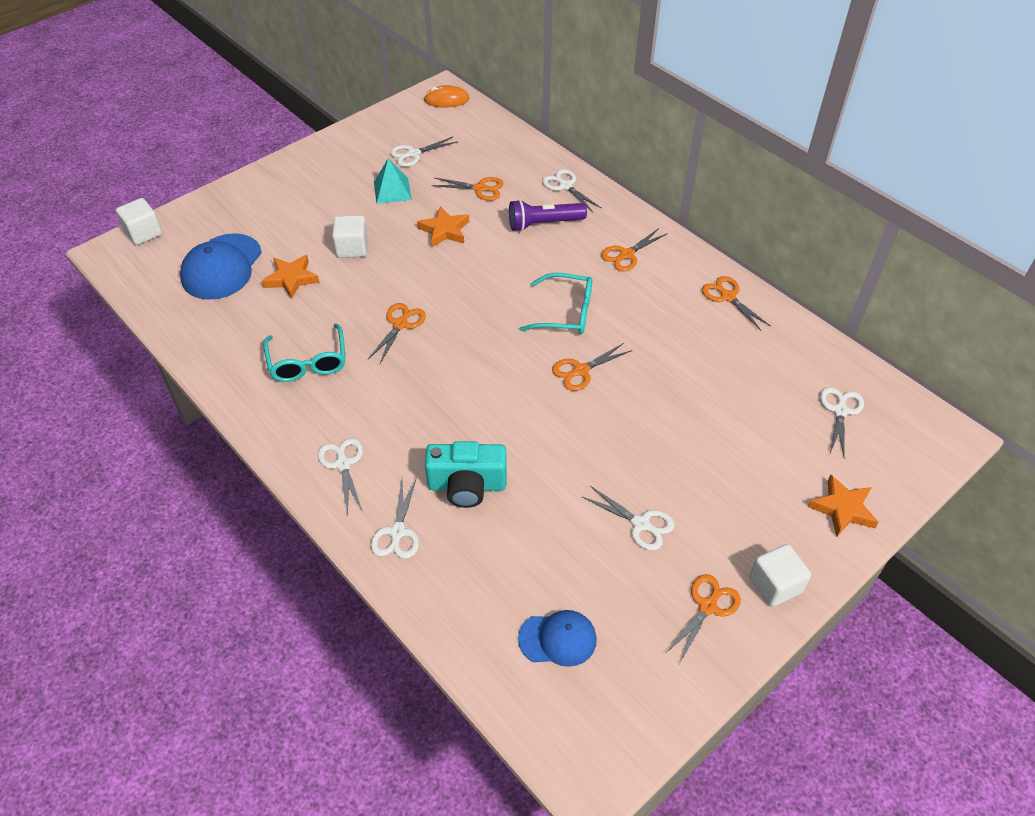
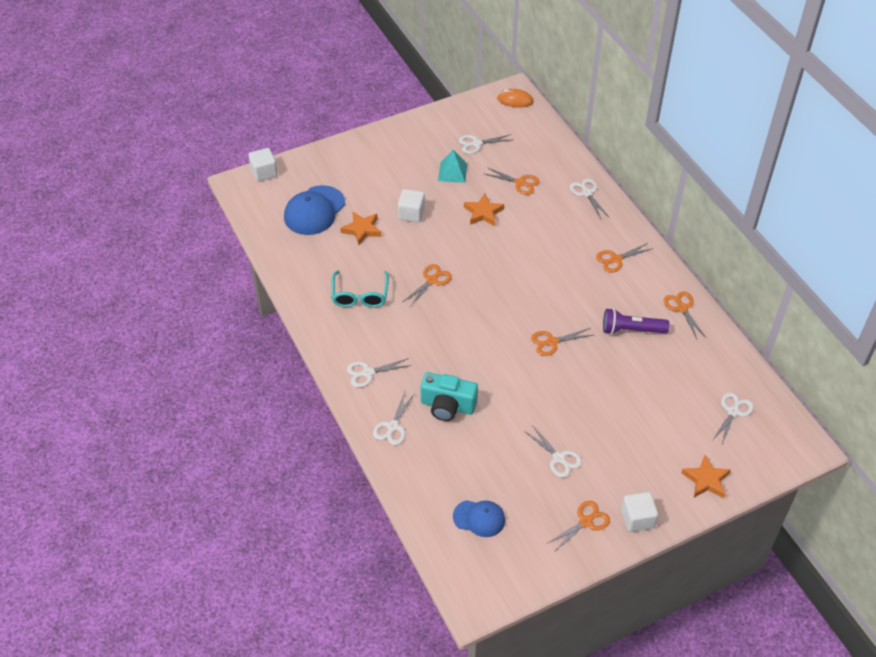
camera: 15 degrees right, 0 degrees up
(343, 464) = (367, 373): white scissors -> white scissors turned 105 degrees counterclockwise
(543, 224) = (560, 222): purple flashlight -> purple flashlight (631, 330)
(566, 313) = (555, 296): turquoise glasses -> none

